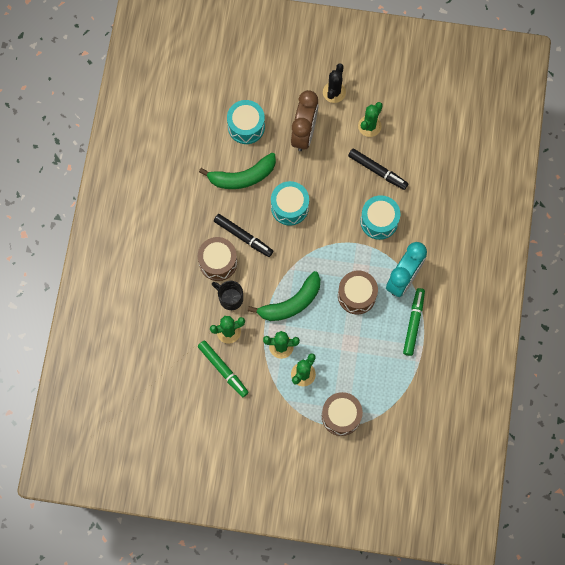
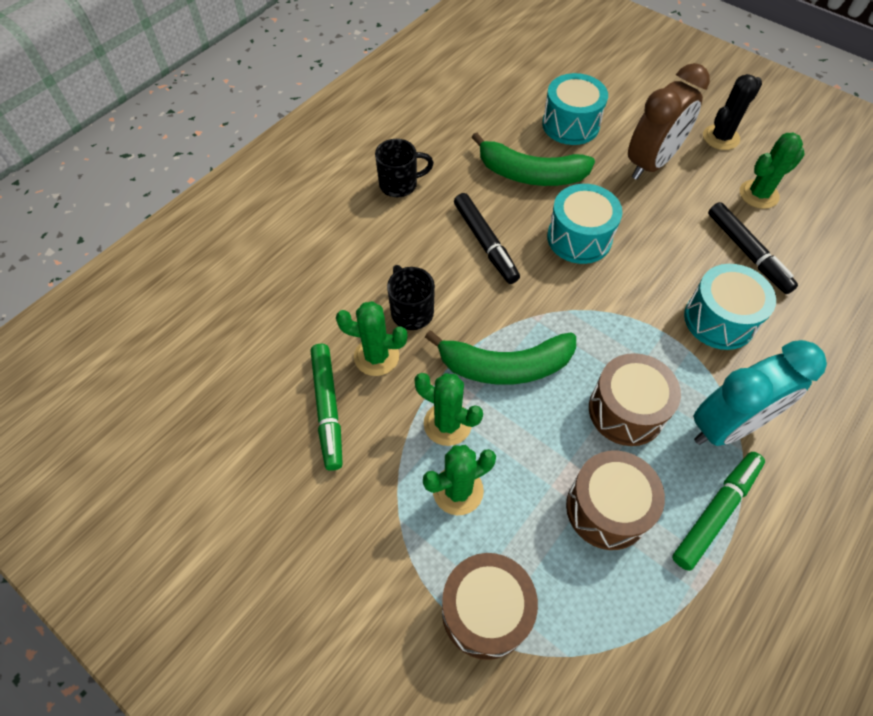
camera: 30 degrees right, 15 degrees down
(175, 222) = (400, 184): none -> black mug
(218, 262) = (425, 257): brown drum -> brown drum (607, 508)

